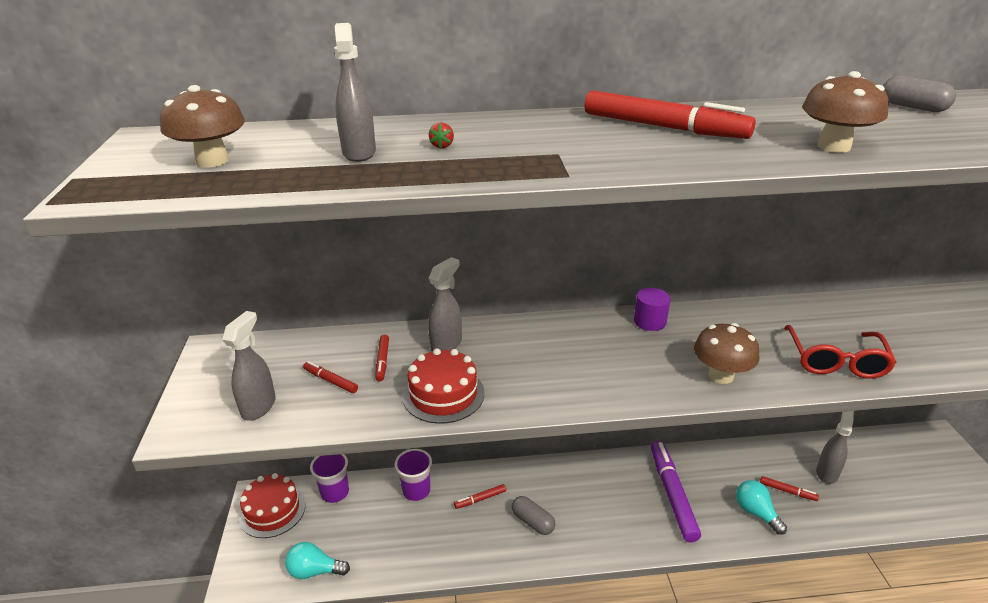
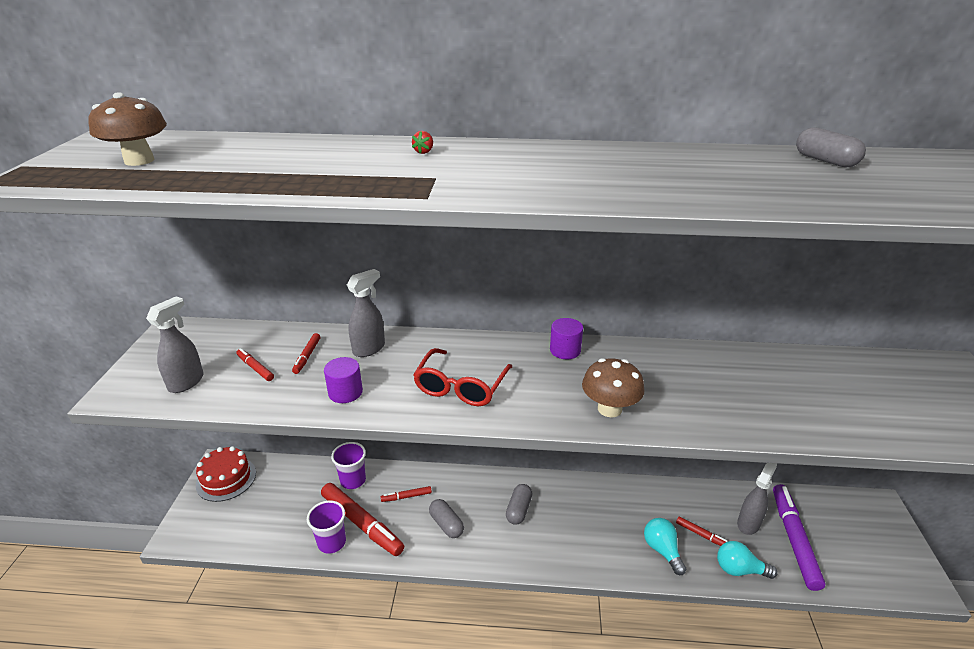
camera: 10 degrees right, 0 degrees up
(315, 571) = (243, 536): turquoise light bulb -> turquoise light bulb (739, 570)
(335, 492) = (283, 471): purple cup -> purple cup (331, 542)
(359, 153) = (263, 163): grey spray bottle -> none
(442, 146) = (339, 163): red strawberry -> red strawberry (424, 152)
(443, 394) = (345, 392): red cake -> purple cylinder
(602, 495) = (519, 510): none -> grey capsule
(663, 127) = (555, 162): red marker -> red marker (361, 524)
(672, 494) = (586, 520): purple marker -> purple marker (794, 539)
(833, 147) = (706, 192): brown mushroom -> none
(835, 361) = (732, 410): red glasses -> red glasses (461, 387)

